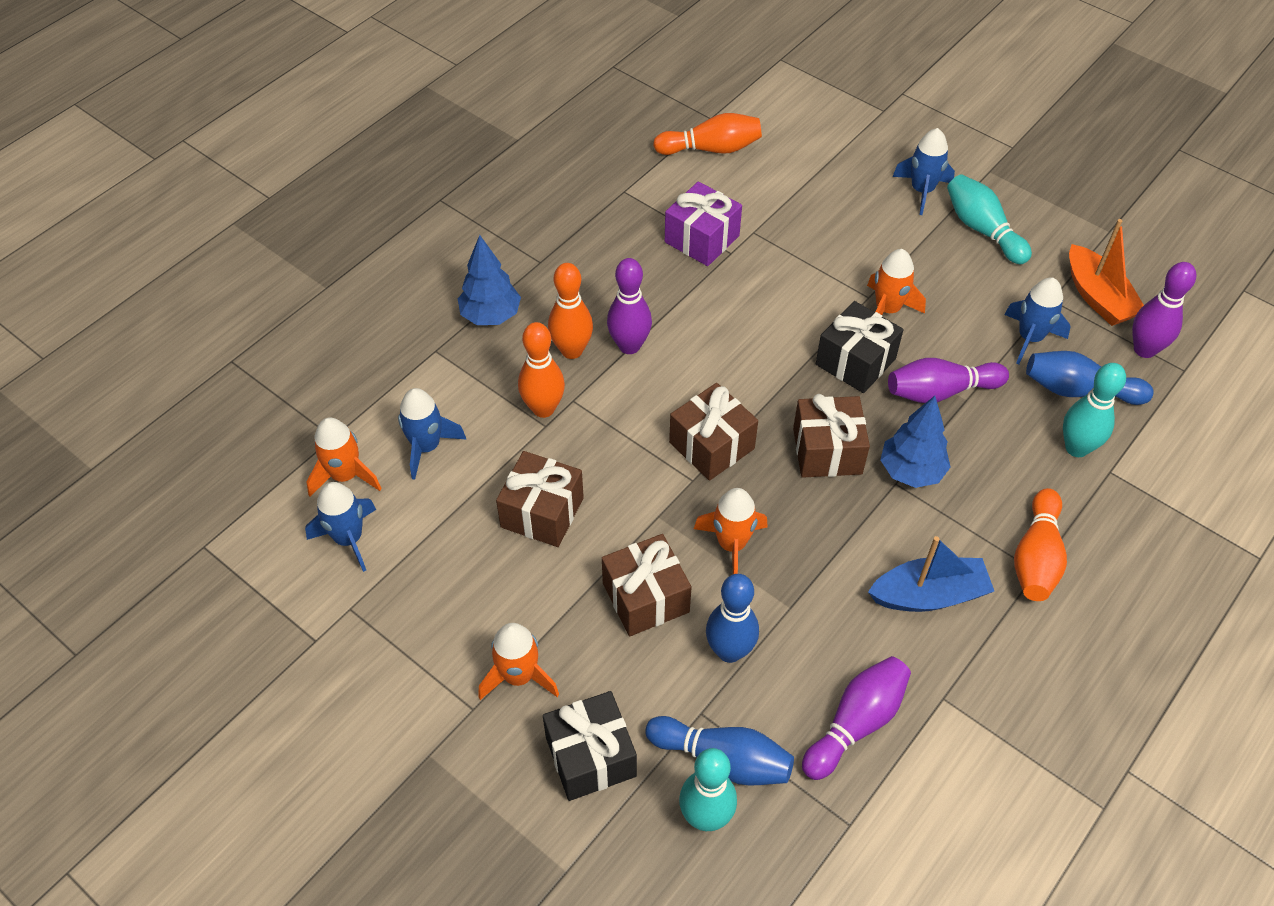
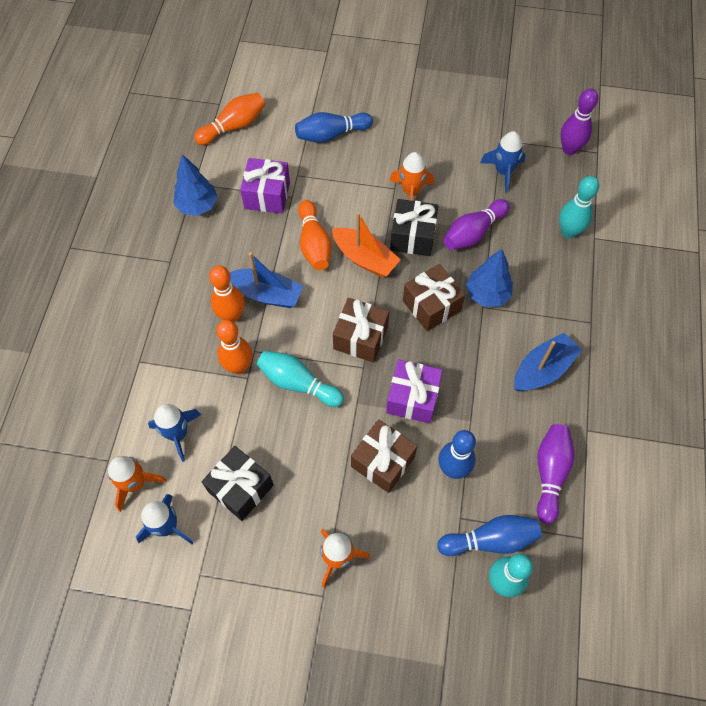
camera: 30 degrees left, 10 degrees up
(491, 316) = (161, 317): blue tree -> blue tree (197, 206)
(542, 512) = (283, 439): brown gift -> none
(590, 756) = (414, 584): black gift -> black gift (240, 488)
(629, 346) = (267, 294): purple bowling pin -> blue boat
(731, 544) = (412, 398): orange rocket -> purple gift
(922, 191) = (384, 99): blue rocket -> none
(982, 230) = (435, 110): turquoise bowling pin -> turquoise bowling pin (298, 383)
(1036, 557) = (586, 314): orange bowling pin -> orange bowling pin (314, 244)
(1079, 390) = (549, 193): blue bowling pin -> blue bowling pin (331, 134)
(1098, 297) = (525, 126): orange boat -> orange boat (365, 258)

